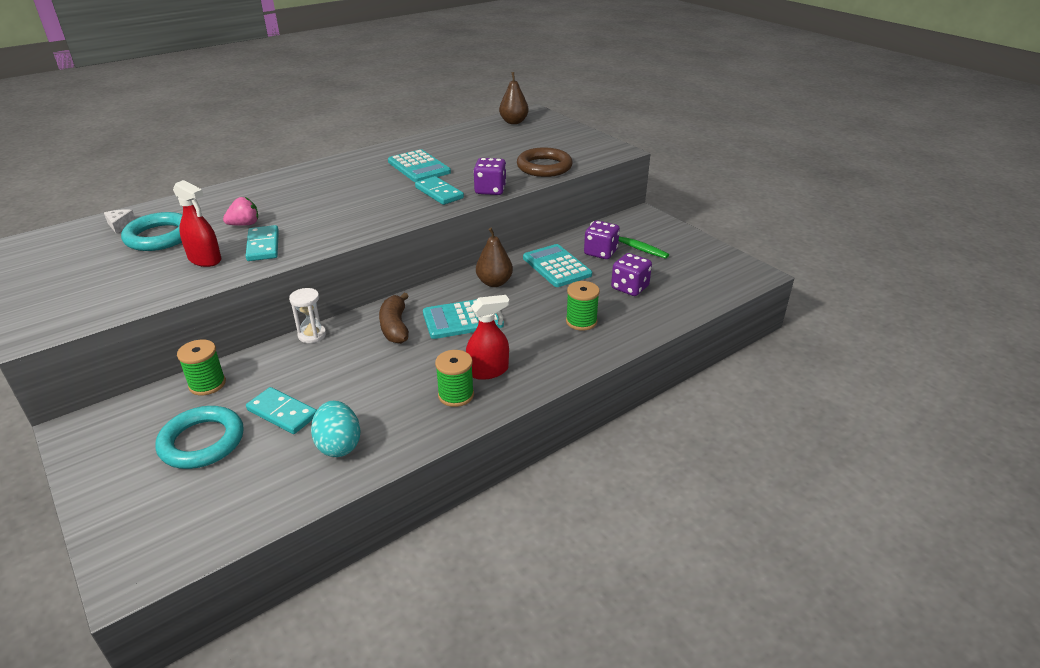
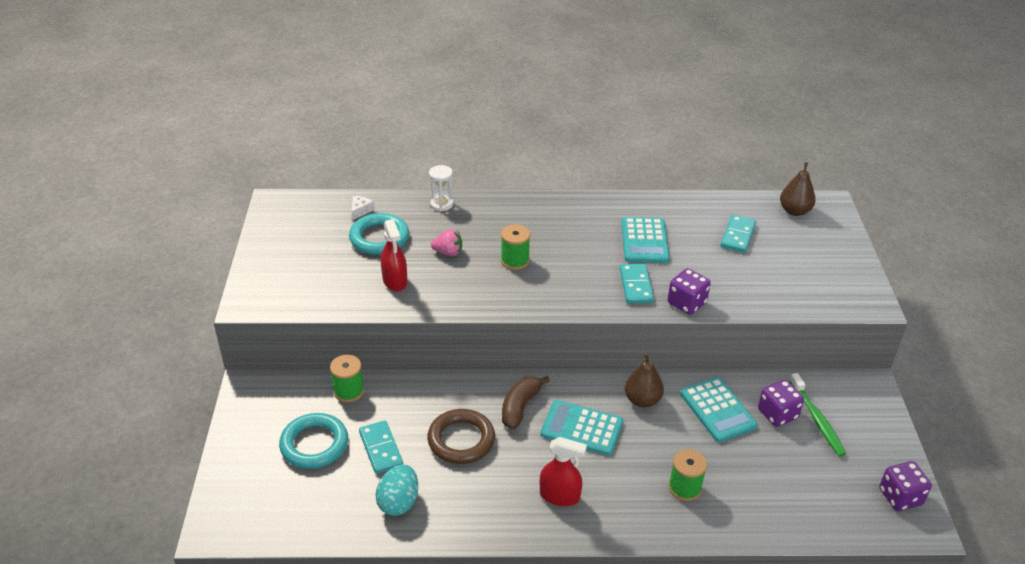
camera: 35 degrees right, 5 degrees up
(263, 246) = (446, 285): turquoise domino -> turquoise domino (738, 236)
(312, 335) = (451, 381): white hourglass -> white hourglass (442, 204)
(456, 395) = (515, 506): green spool -> green spool (515, 261)
(544, 167) = (768, 294): brown ring -> brown ring (461, 440)
(557, 266) = (717, 410): turquoise calculator -> turquoise calculator turned 150 degrees clockwise
(630, 287) = (768, 473): purple dice -> purple dice (900, 497)

